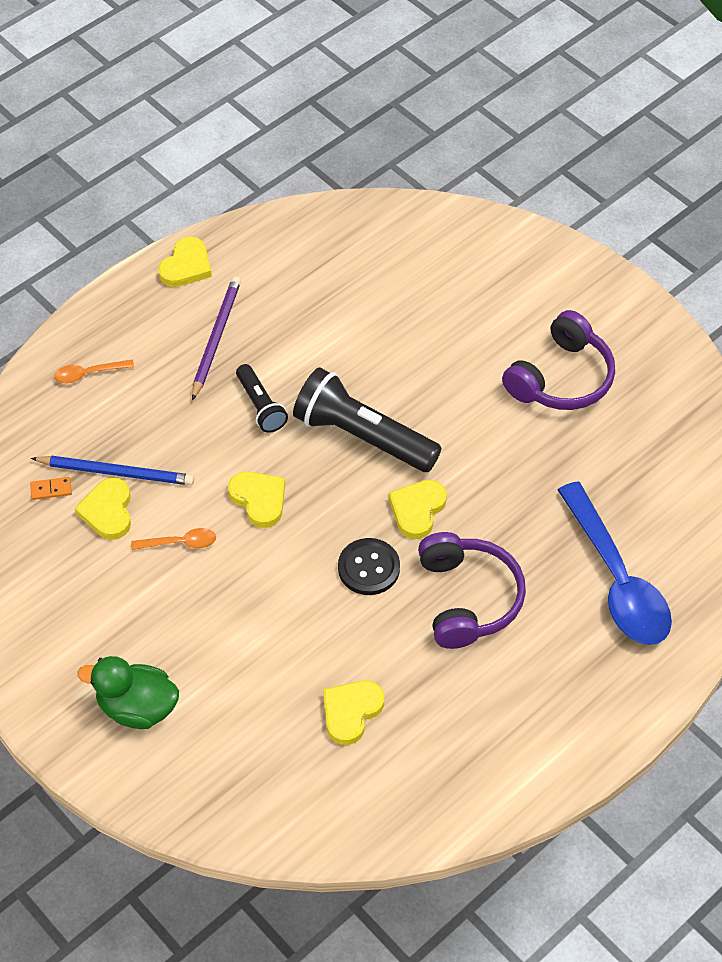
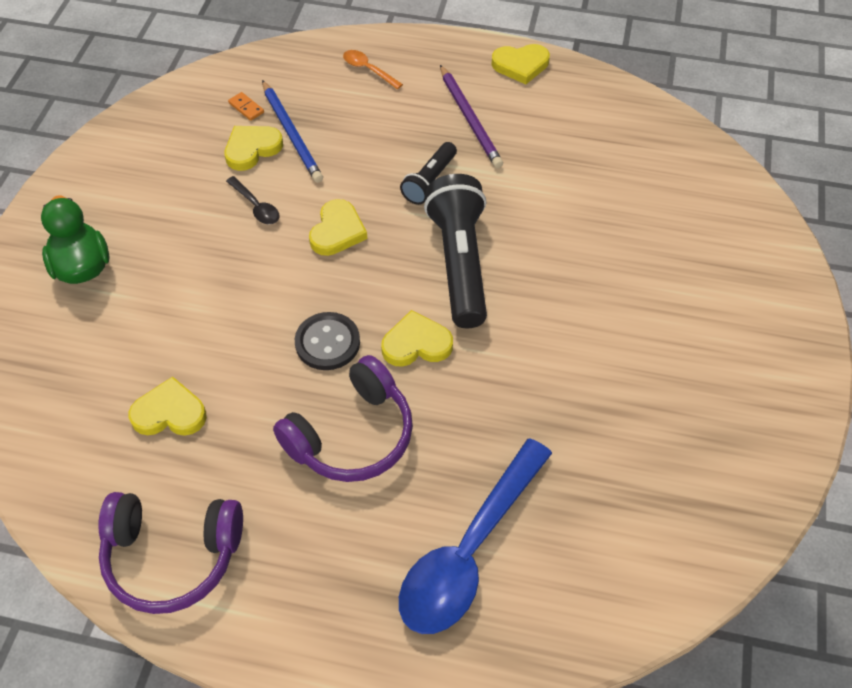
camera: 55 degrees right, 0 degrees up
(180, 543) = (256, 206): orange spoon -> black spoon
(216, 338) = (470, 119): purple pencil -> purple pencil turned 90 degrees clockwise
(561, 378) = (659, 372): purple headphones -> purple headphones (172, 556)

